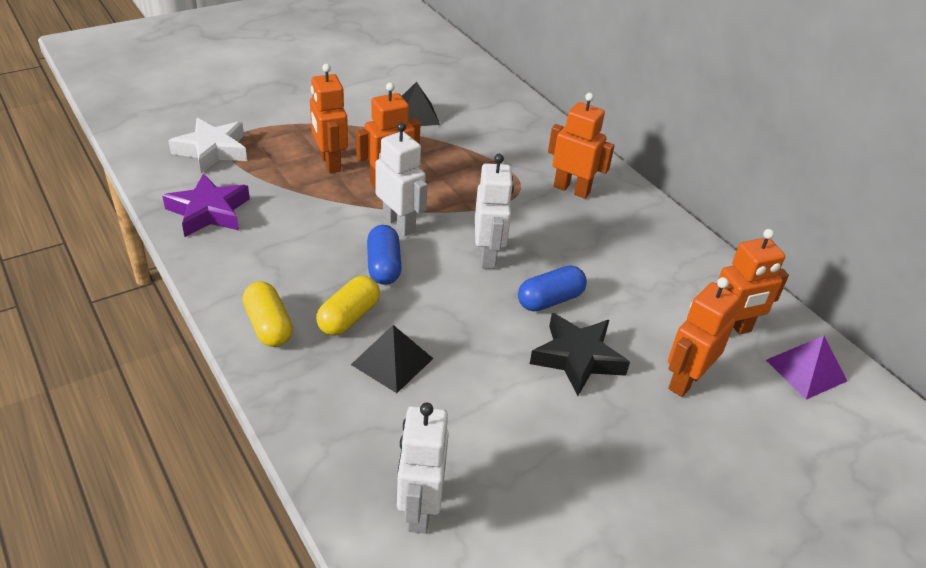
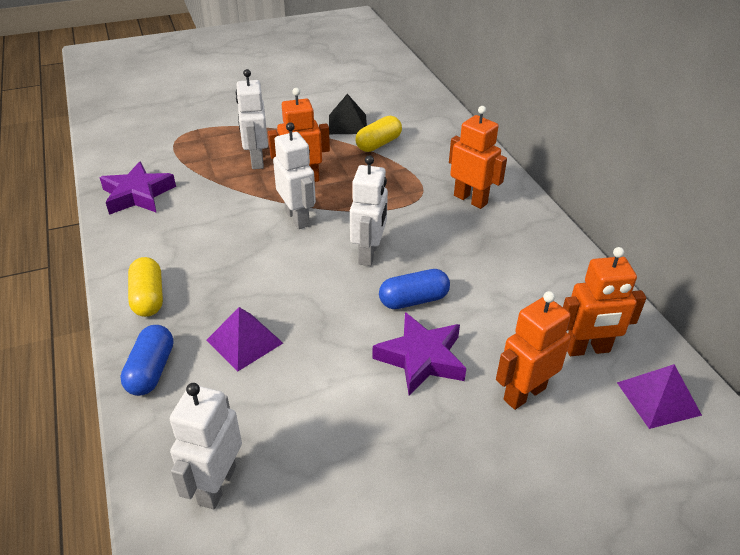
camera: 15 degrees right, 0 degrees up
(212, 150) = (161, 144): white star -> none
(330, 162) = (256, 160): orange robot -> white robot
(348, 317) = (221, 297): yellow capsule -> yellow capsule (378, 144)
(384, 266) = (269, 254): blue capsule -> blue capsule (151, 370)
(392, 361) = (244, 341): black pyramid -> purple pyramid
(577, 358) = (421, 358): black star -> purple star

